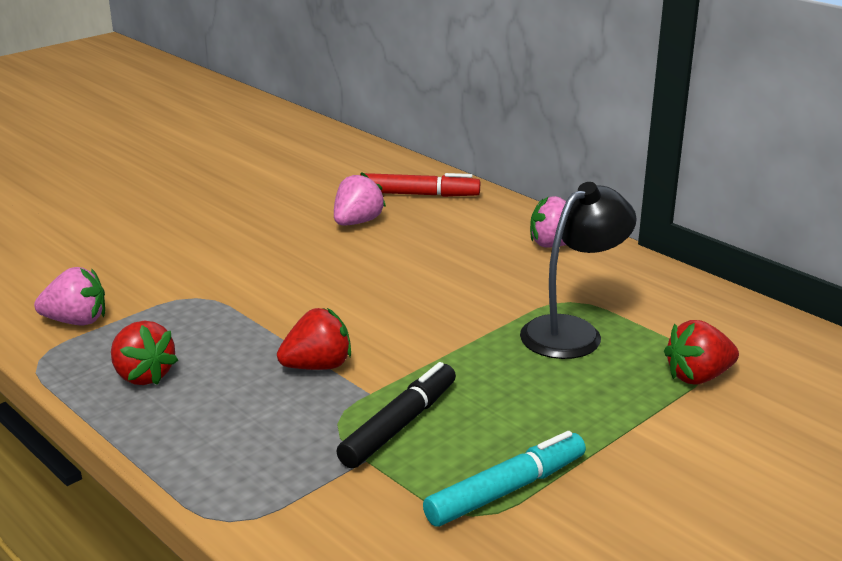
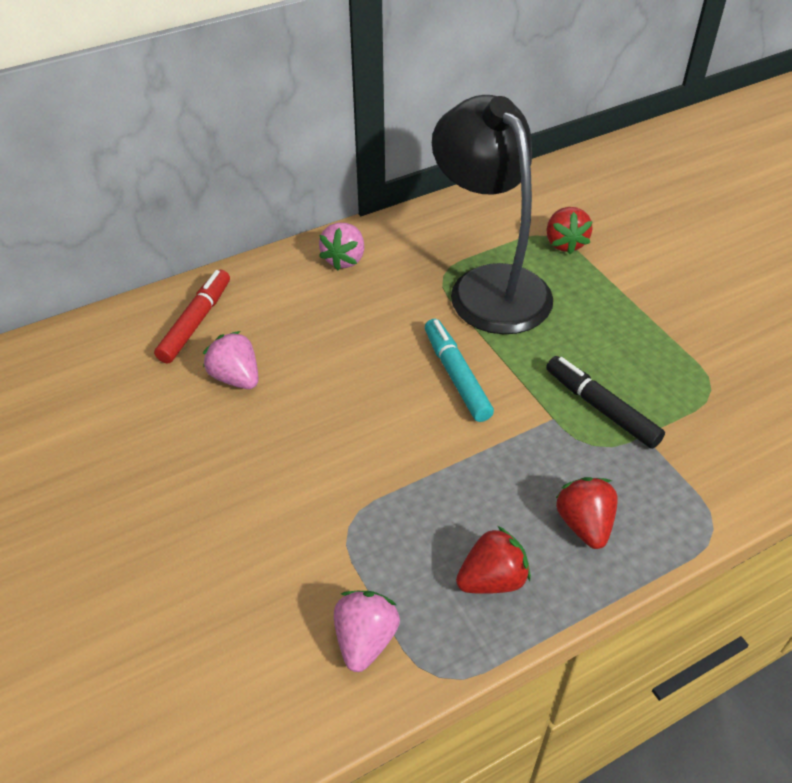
camera: 75 degrees left, 20 degrees up
(317, 366) = (505, 446): red strawberry -> red strawberry (584, 524)
(506, 490) = (686, 367): turquoise marker -> turquoise marker (456, 376)
(572, 331) = (489, 285): black lamp -> black lamp, size x1.59

